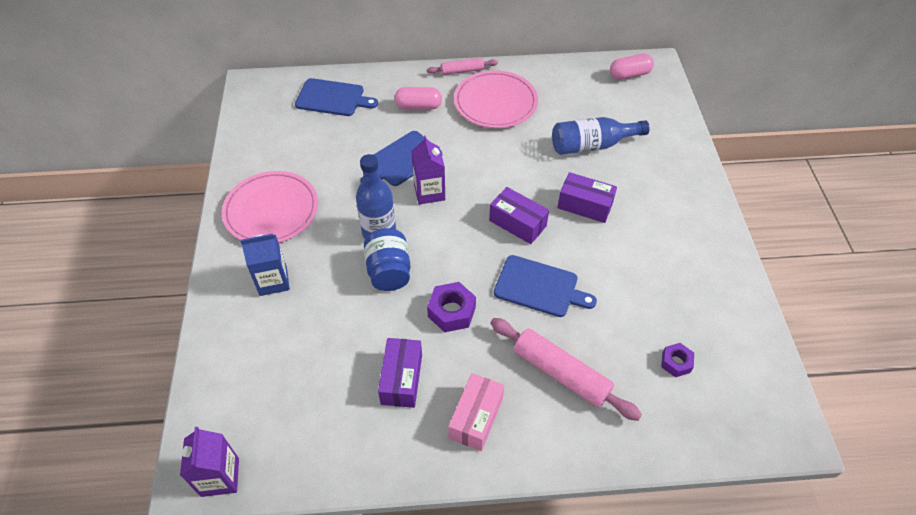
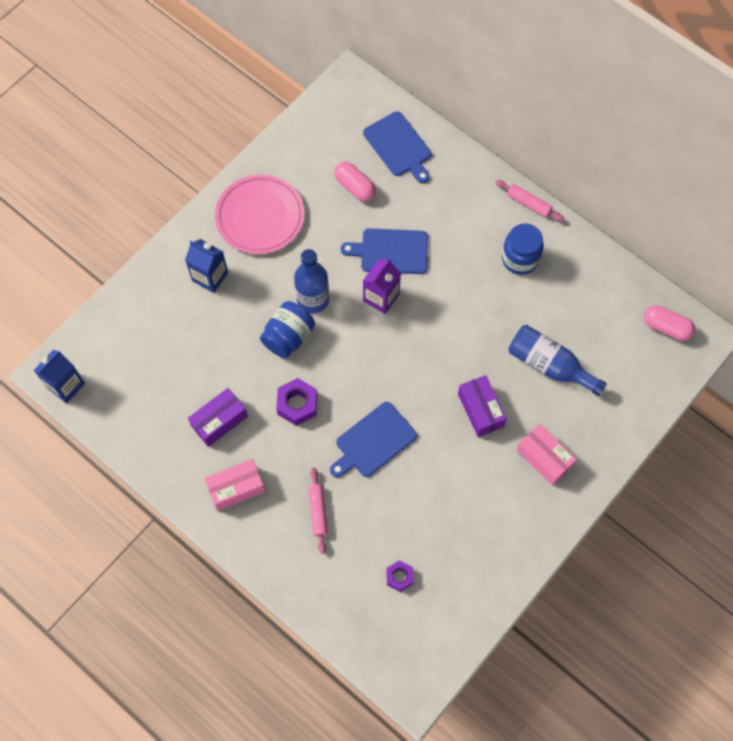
camera: 45 degrees right, 15 degrees up
(220, 477) = (66, 385): purple carton -> blue carton
(418, 106) = (456, 210): pink capsule -> pink capsule (355, 187)
(495, 103) = (520, 259): pink plate -> blue jar
(517, 223) = (415, 379): purple box -> none
(539, 287) = (373, 441): blue cutting board -> blue cutting board turned 75 degrees clockwise
(561, 373) = (318, 511): pink rolling pin -> pink rolling pin, size x0.57
(661, 200) = (544, 458): none -> pink box

